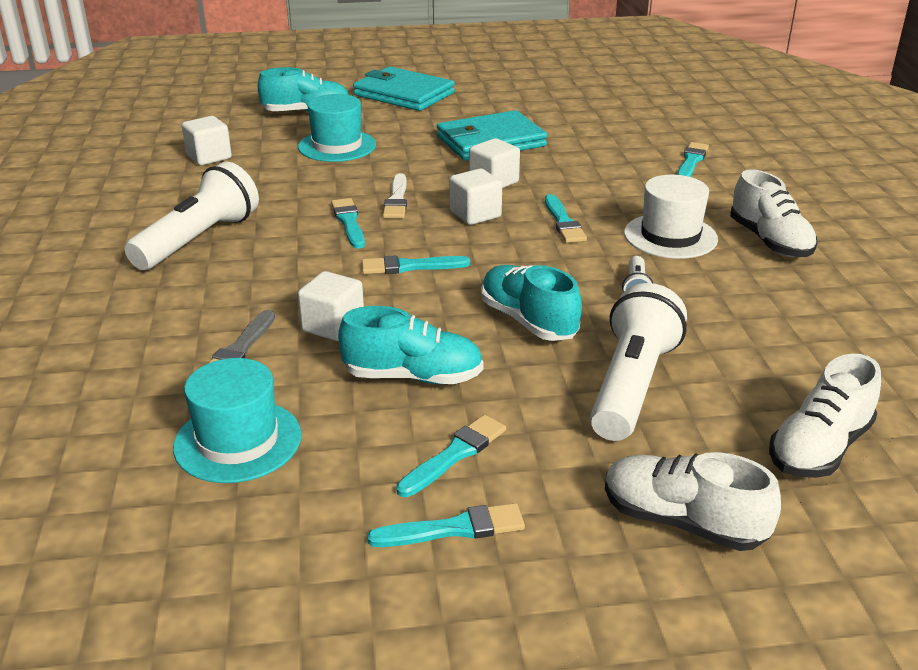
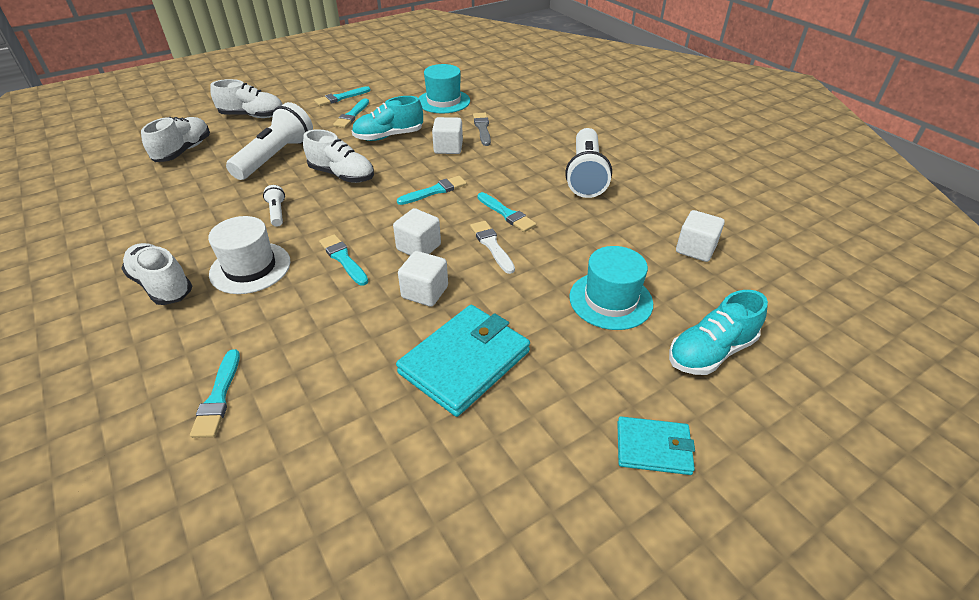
camera: 155 degrees right, 10 degrees up
(403, 94) = (653, 448): turquoise wallet -> turquoise wallet, size x0.57
(528, 321) = (342, 175): turquoise shoe -> white shoe
(632, 385) = (276, 156): white flashlight -> white flashlight turned 150 degrees counterclockwise

